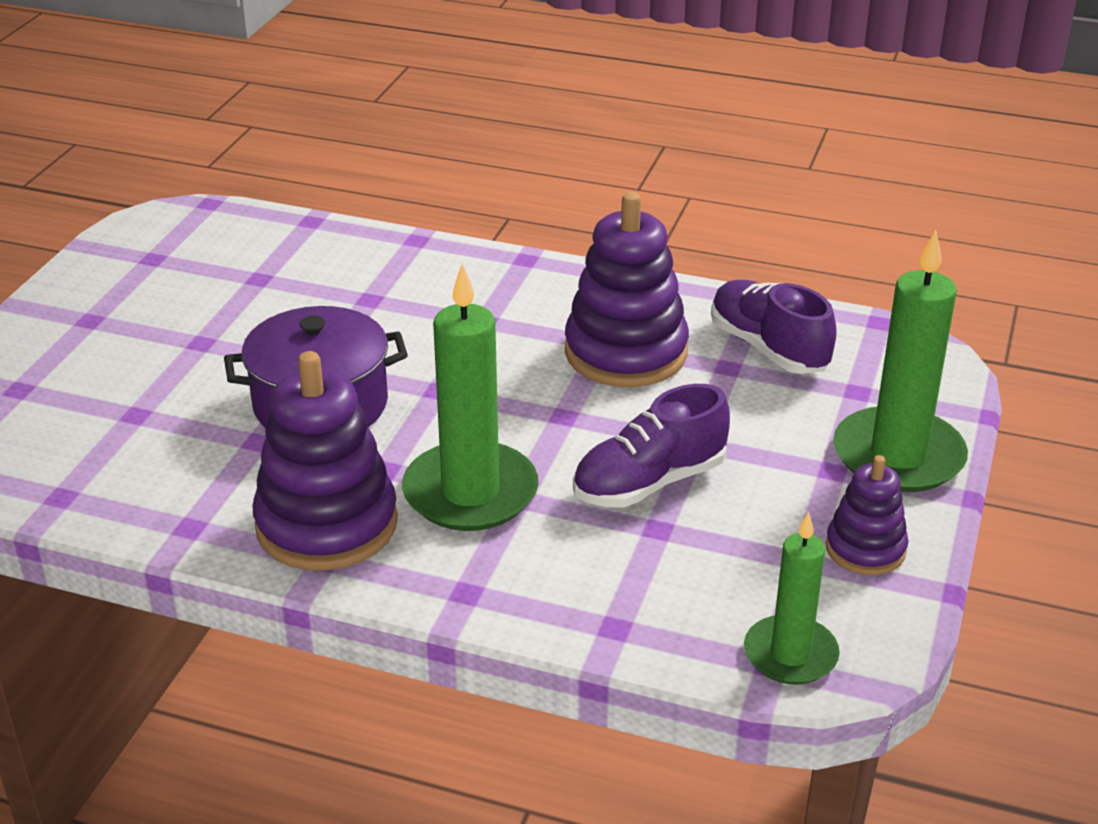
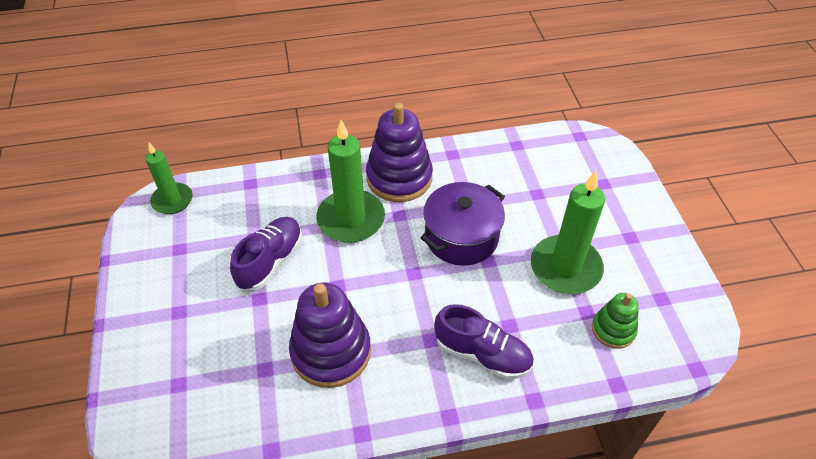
camera: 150 degrees right, 15 degrees up
(251, 255) = (613, 329): none -> green stacking toy
(768, 348) = (245, 399): purple shoe -> purple shoe (482, 354)
(865, 549) = (150, 267): purple stacking toy -> none
(898, 456) = (143, 338): green candle -> green candle (565, 267)

